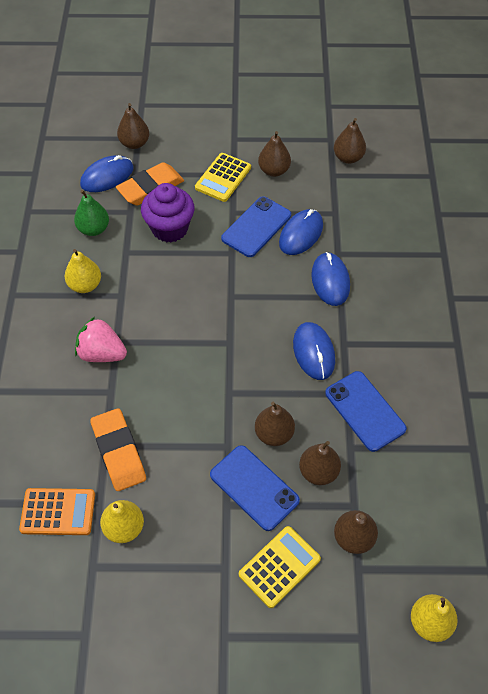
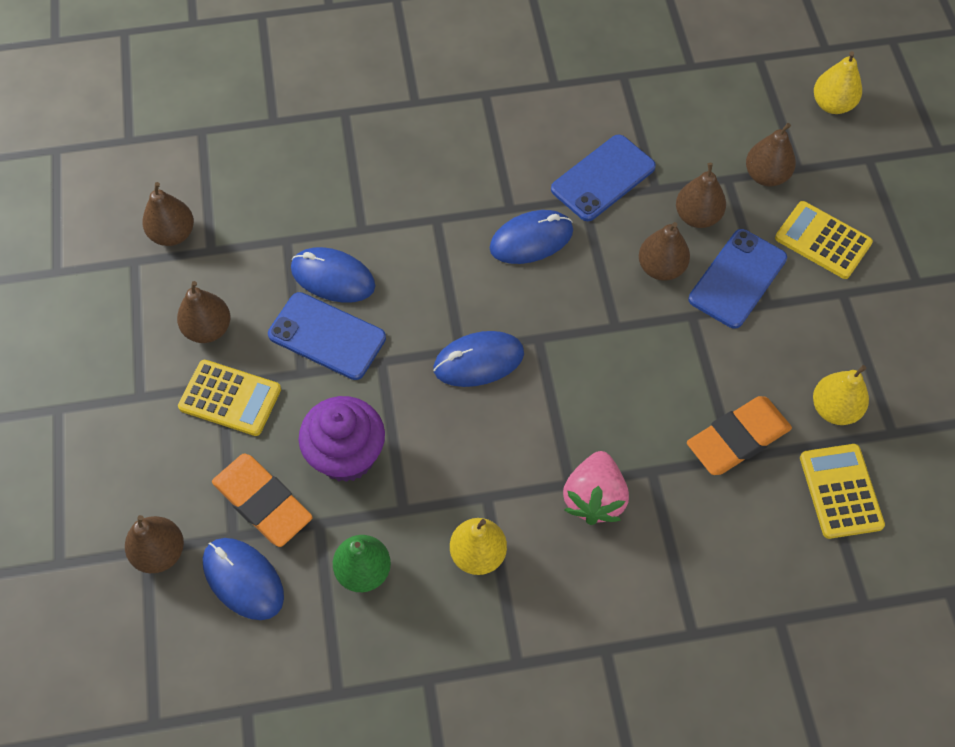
camera: 100 degrees left, 5 degrees up
(58, 512) = (840, 491): orange calculator -> yellow calculator
(330, 281) = (411, 233): blue mouse -> blue mouse (478, 361)

